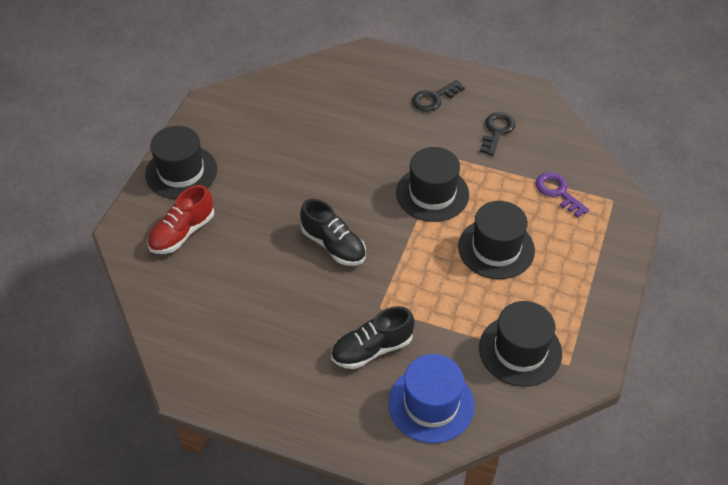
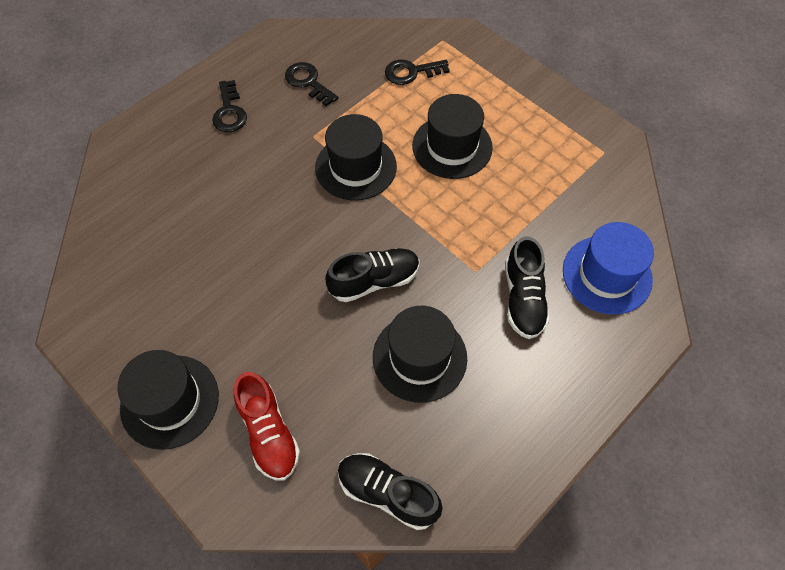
camera: 65 degrees left, 10 degrees up
(167, 317) = (387, 493): none -> black shoe
(520, 350) = (575, 180): black hat -> black hat (419, 357)
(558, 192) = (411, 72): purple key -> black key

